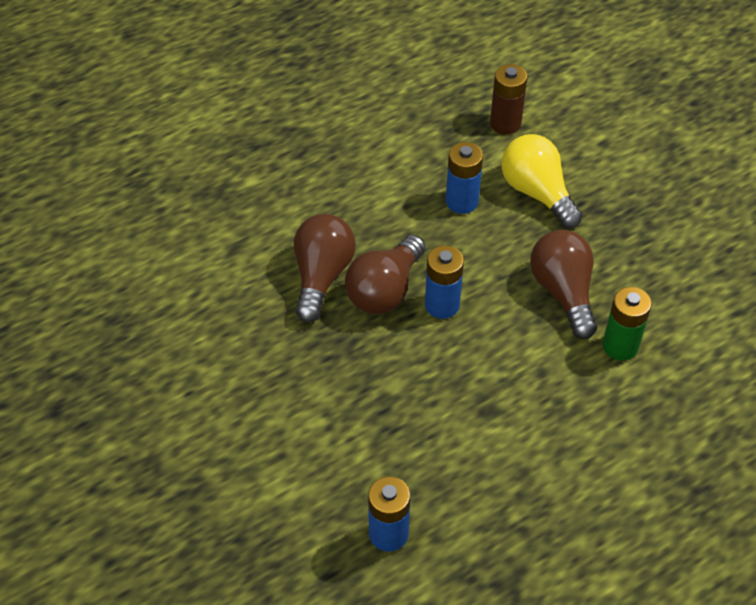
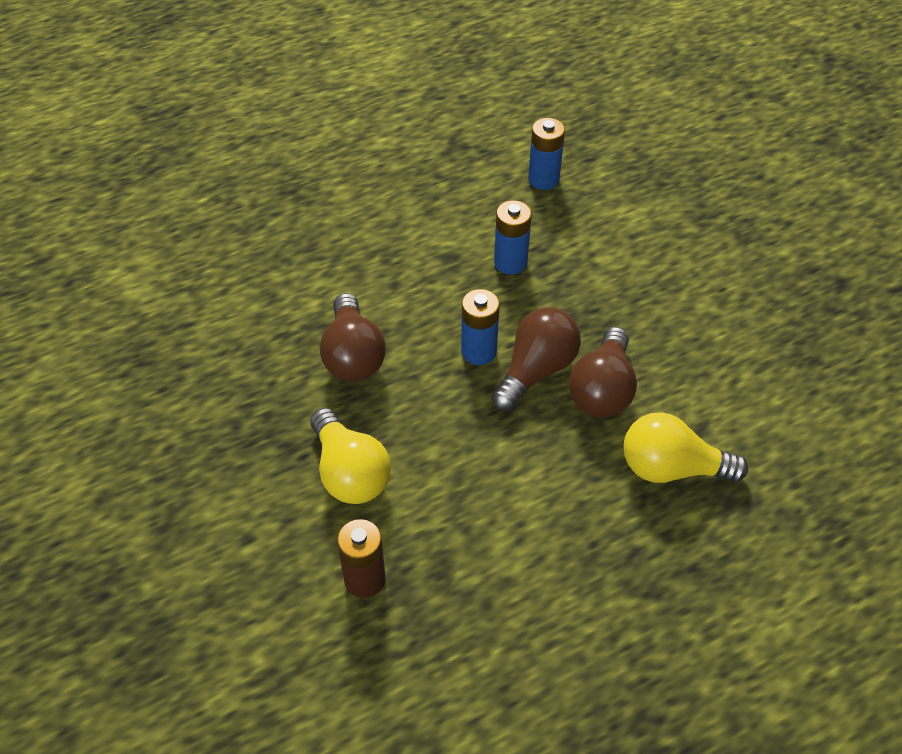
camera: 175 degrees left, 0 degrees up
(264, 214) = (671, 468): none -> yellow light bulb
(462, 201) = (440, 467): blue battery -> blue battery (510, 262)
(620, 346) = (314, 301): green battery -> none

